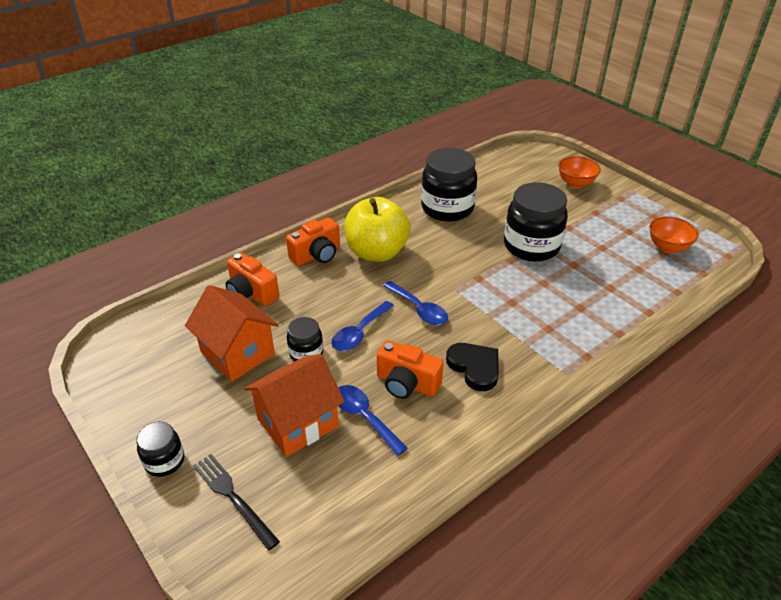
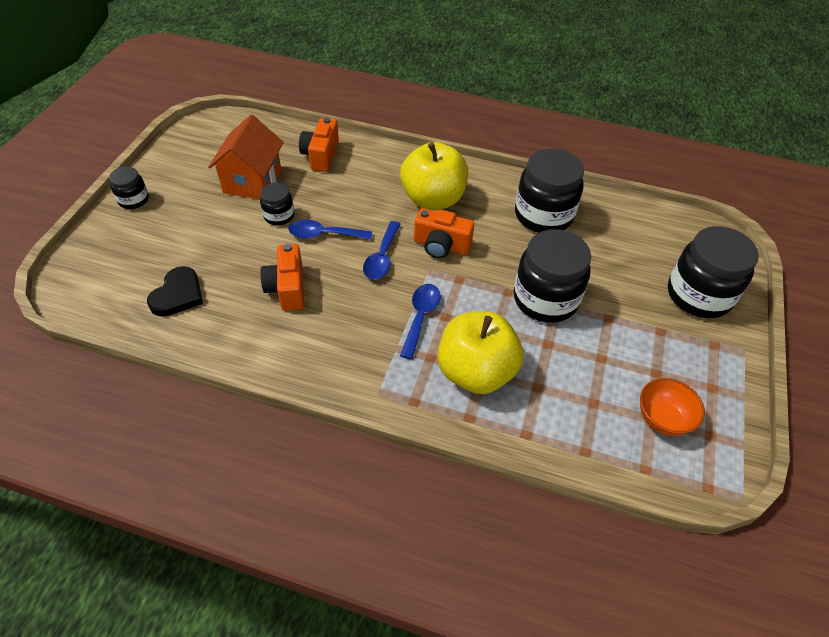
camera: 55 degrees right, 10 degrees up
(233, 497) = (121, 247): black fork -> none
(298, 422) = (206, 246): orange house -> none
(317, 255) = (396, 167): orange camera -> orange camera (441, 246)
(364, 417) = (234, 279): blue spoon -> blue spoon (420, 317)
(474, 367) = (337, 324): black heart -> black heart (178, 295)
(575, 183) = (698, 295): orange bowl -> black jar
(578, 311) = (476, 372): none -> yellow apple

